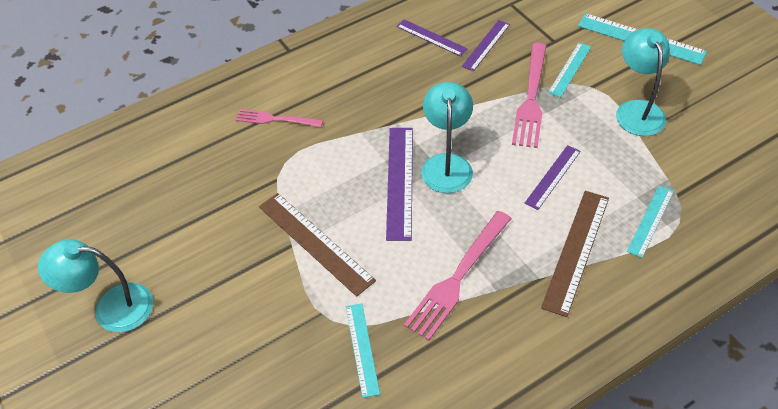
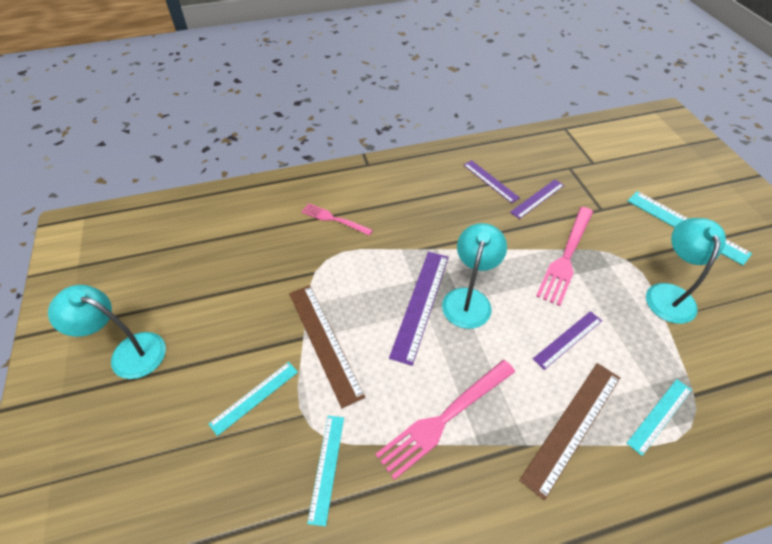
camera: 15 degrees right, 0 degrees up
(570, 69) = (610, 238): turquoise ruler -> turquoise ruler (254, 397)

